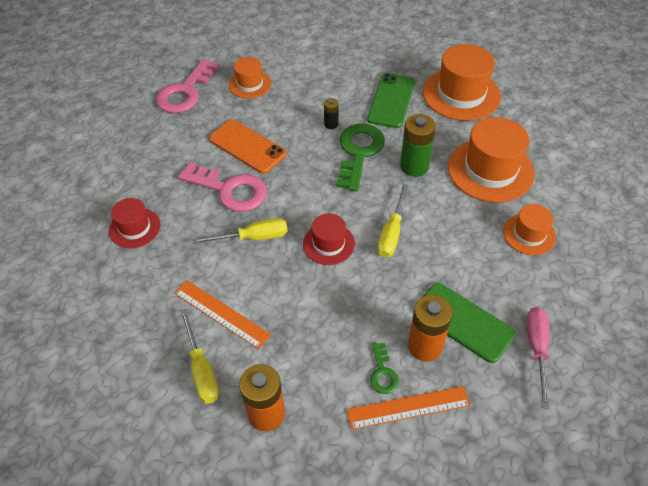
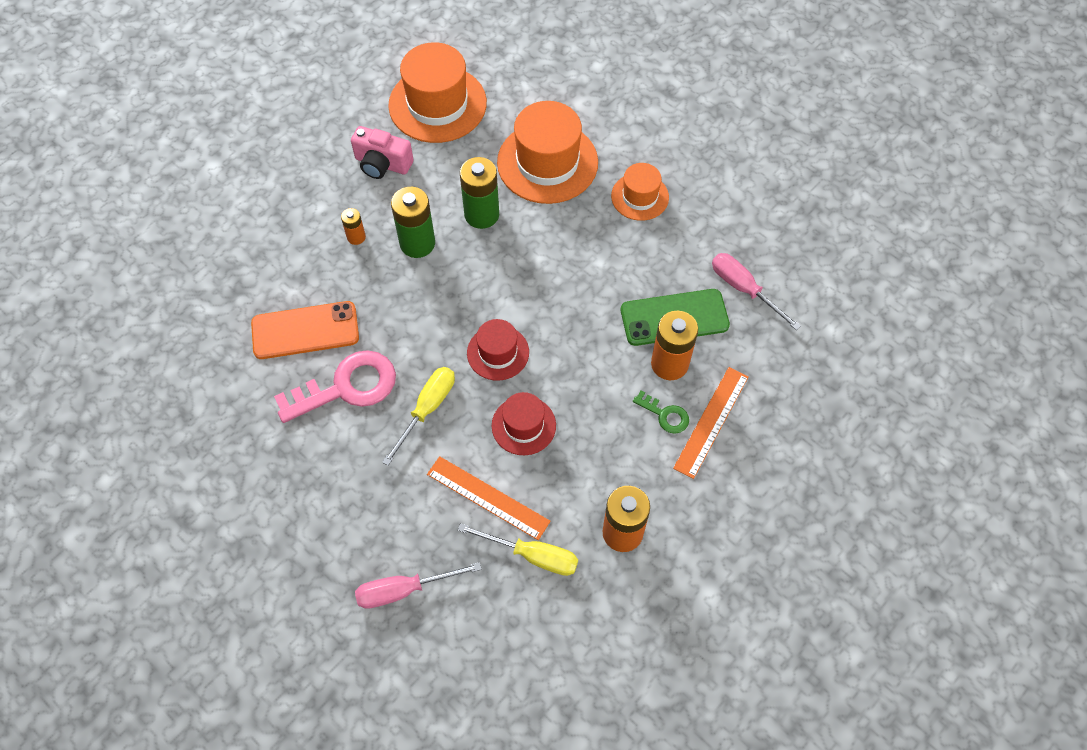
camera: 50 degrees left, 10 degrees up
(119, 316) = (404, 590): none -> pink screwdriver
(134, 228) = (305, 506): red hat -> red hat (523, 425)
(185, 92) = (158, 331): pink key -> none
(221, 313) = (488, 498): orange ruler -> orange ruler turned 45 degrees clockwise
(250, 84) = (217, 263): orange hat -> none
(331, 124) = (356, 237): black battery -> orange battery
(359, 152) = (417, 243): green key -> green battery
(391, 101) = (382, 164): green phone -> pink camera
(391, 233) = (536, 294): yellow screwdriver -> none

